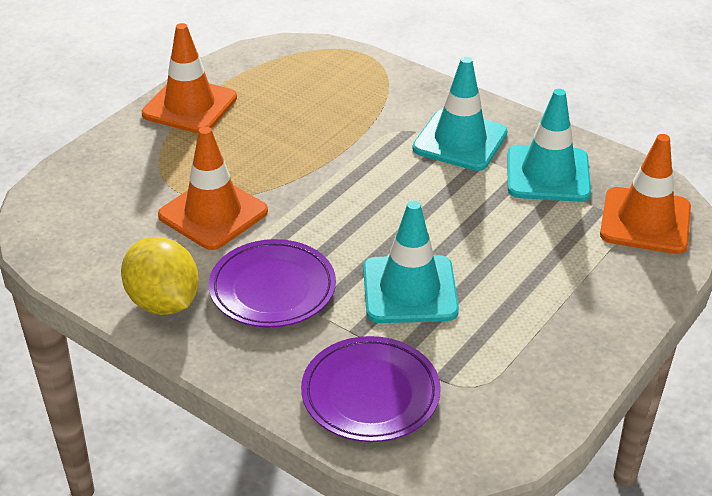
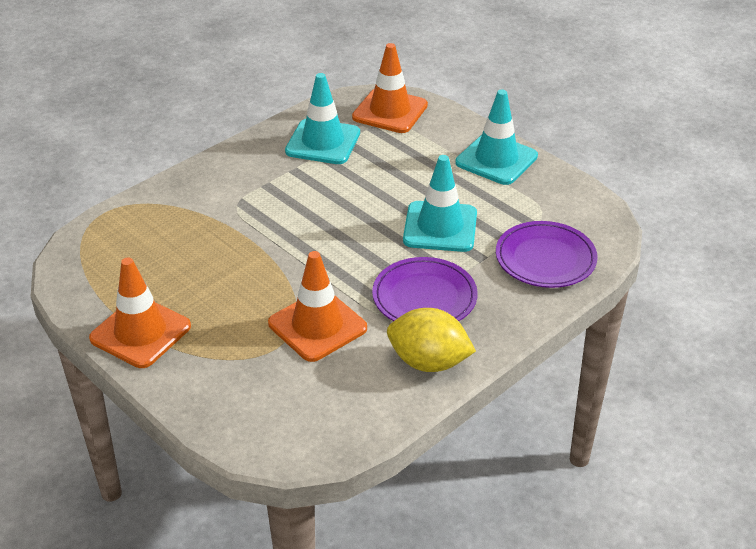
camera: 80 degrees left, 0 degrees up
(163, 302) = (428, 362): yellow lemon -> yellow lemon turned 45 degrees clockwise
(460, 141) = (264, 177): turquoise traffic cone -> turquoise traffic cone (496, 159)

